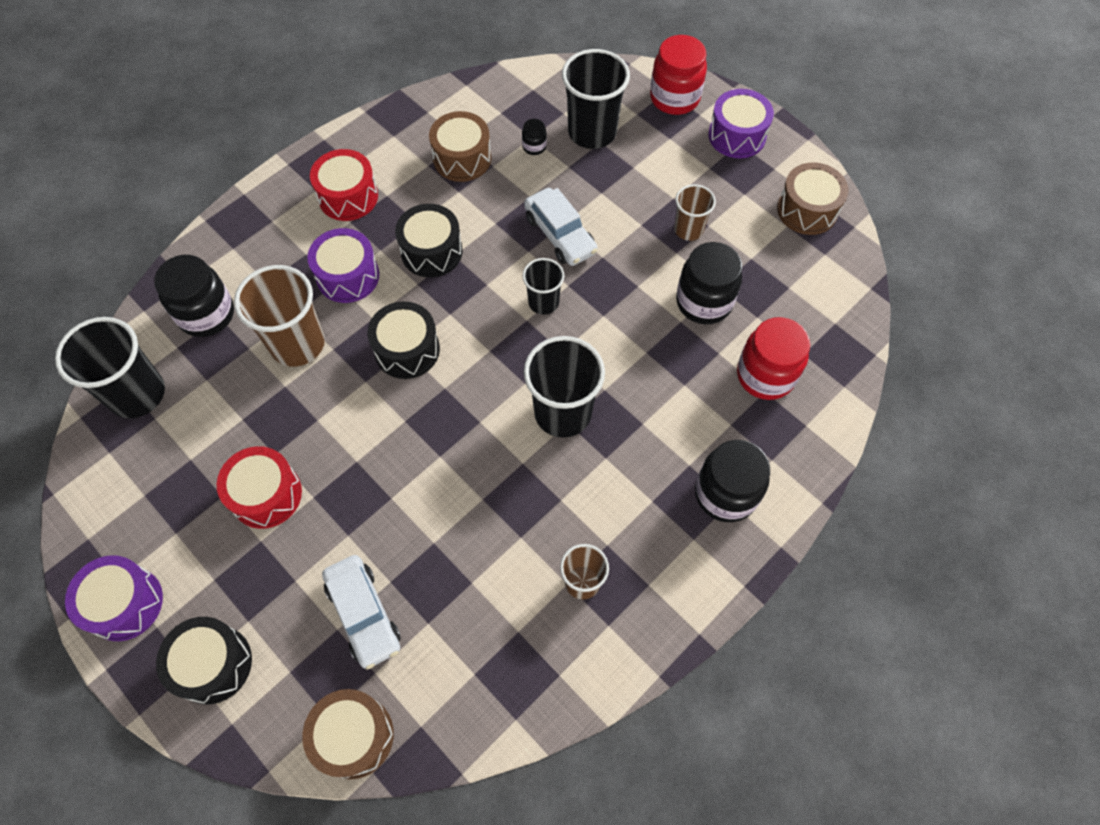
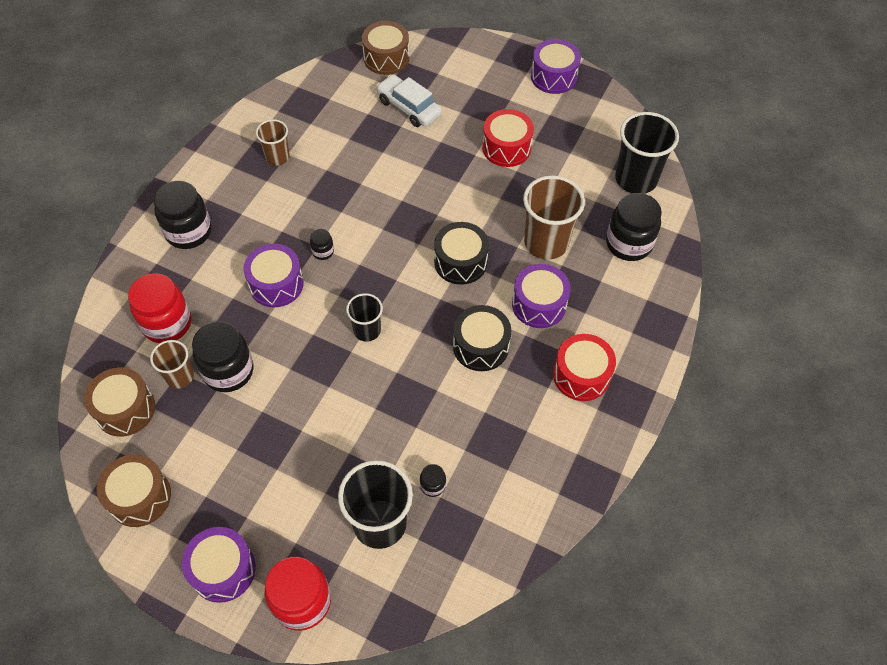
camera: 160 degrees right, 5 degrees down
(213, 664) = (483, 65): black drum -> none
(462, 158) = (498, 448): brown drum -> brown drum (125, 409)
(560, 234) = (374, 396): white car -> none
(563, 412) = (323, 251): black cup -> black jar
(630, 386) = (276, 284): none -> purple drum
(688, 229) = (255, 438): brown cup -> brown cup (180, 377)

